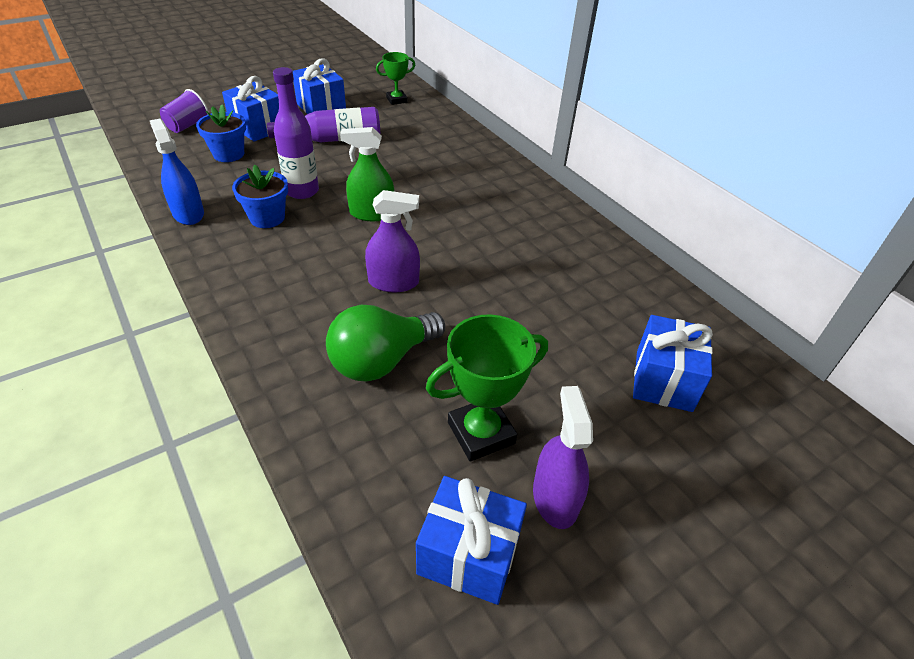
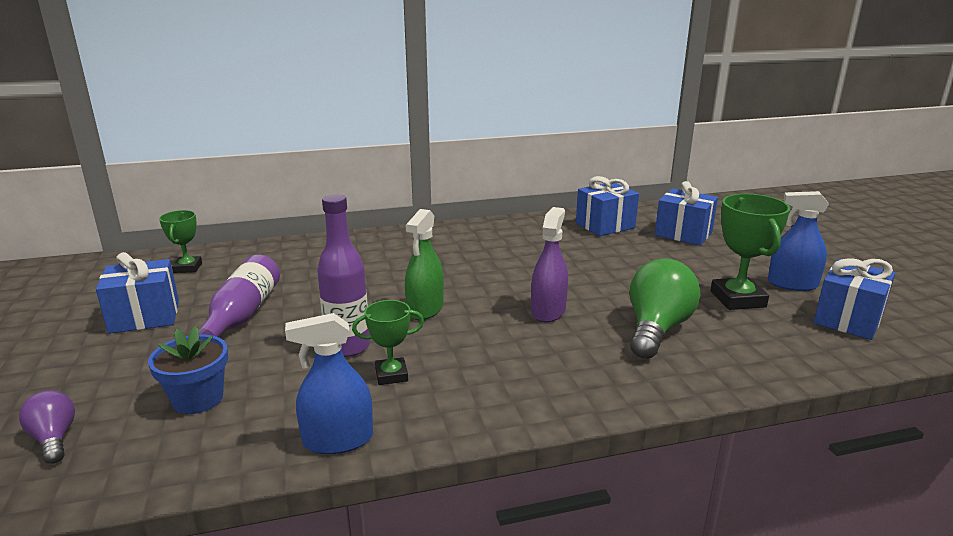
camera: 70 degrees left, 20 degrees down
(188, 126) = (54, 439): purple cup -> purple light bulb
(258, 128) = (143, 370): blue gift -> blue gift (605, 225)
(267, 218) = (391, 375): blue flower pot -> green trophy
(381, 360) = (657, 329): green light bulb -> green light bulb turned 135 degrees counterclockwise
(555, 498) = (792, 284): purple spray bottle -> blue spray bottle

